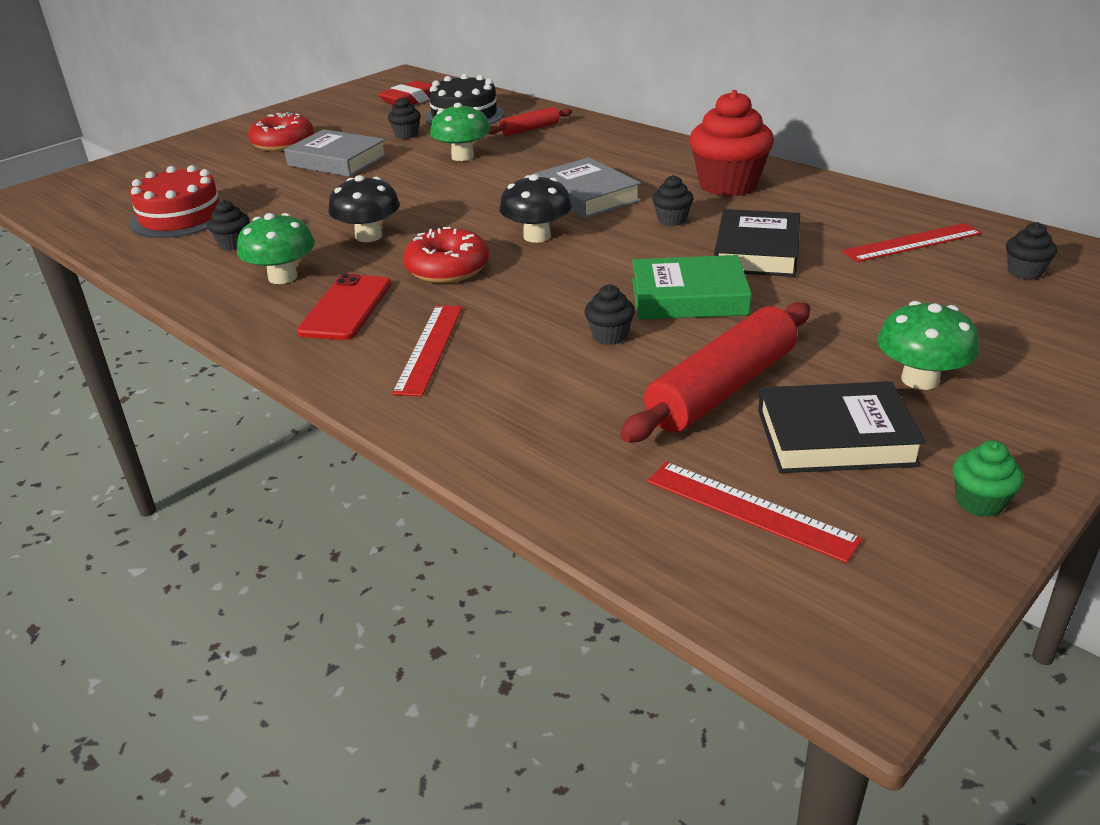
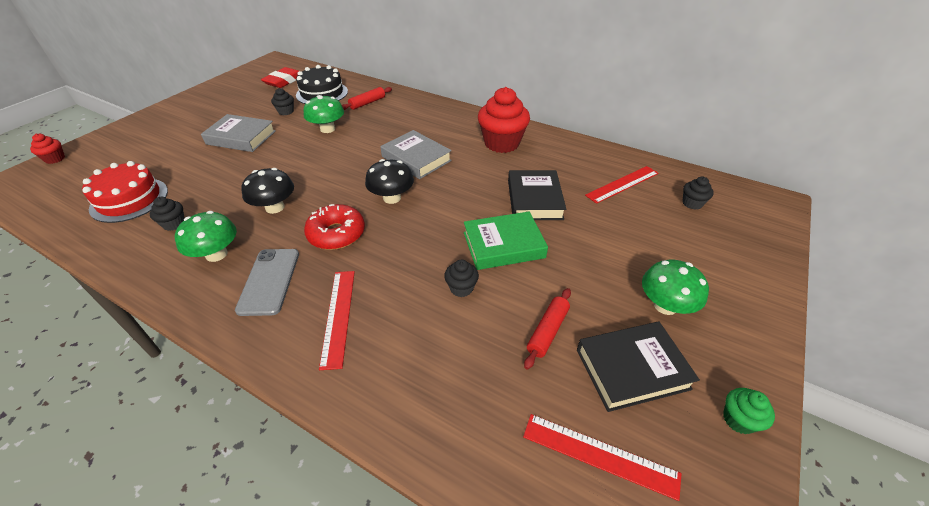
camera: 15 degrees left, 10 degrees up
(93, 171) = (55, 159): none -> red cupcake
(283, 143) = (199, 124): red donut -> none
(346, 308) = (269, 281): red phone -> grey phone
(672, 220) = (475, 176): black cupcake -> none
(722, 389) = (547, 331): red rolling pin -> red rolling pin, size x0.53

